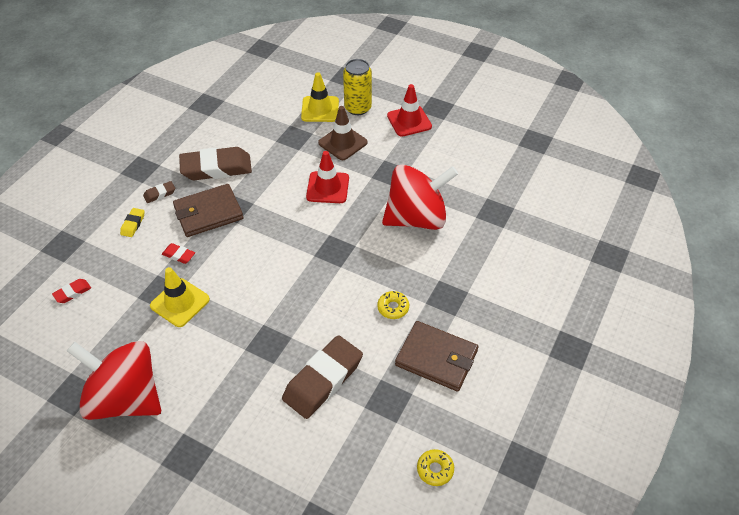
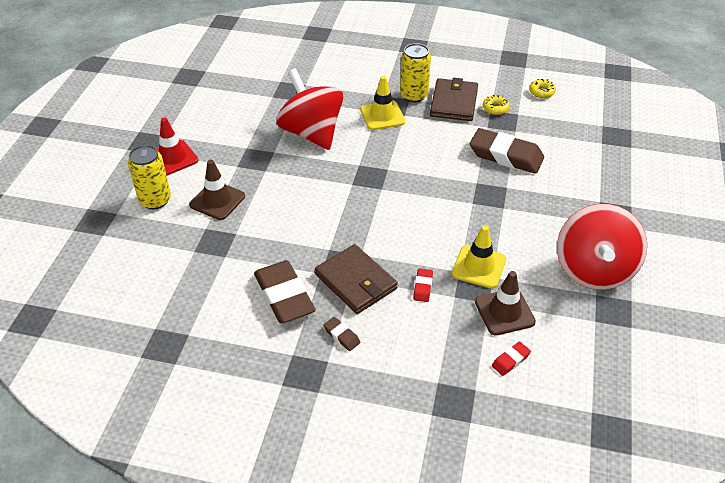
camera: 105 degrees left, 5 degrees down
(72, 293) = (510, 360): red eraser -> red eraser turned 75 degrees counterclockwise
(120, 305) = (504, 312): none -> brown traffic cone
(133, 224) = (396, 344): yellow eraser -> none
(320, 109) = (162, 231): yellow traffic cone -> yellow traffic cone (382, 116)
(328, 187) = (289, 198): red traffic cone -> none
(393, 308) = (418, 131): yellow donut -> yellow donut (495, 108)
(460, 321) = (414, 95): none -> yellow can

